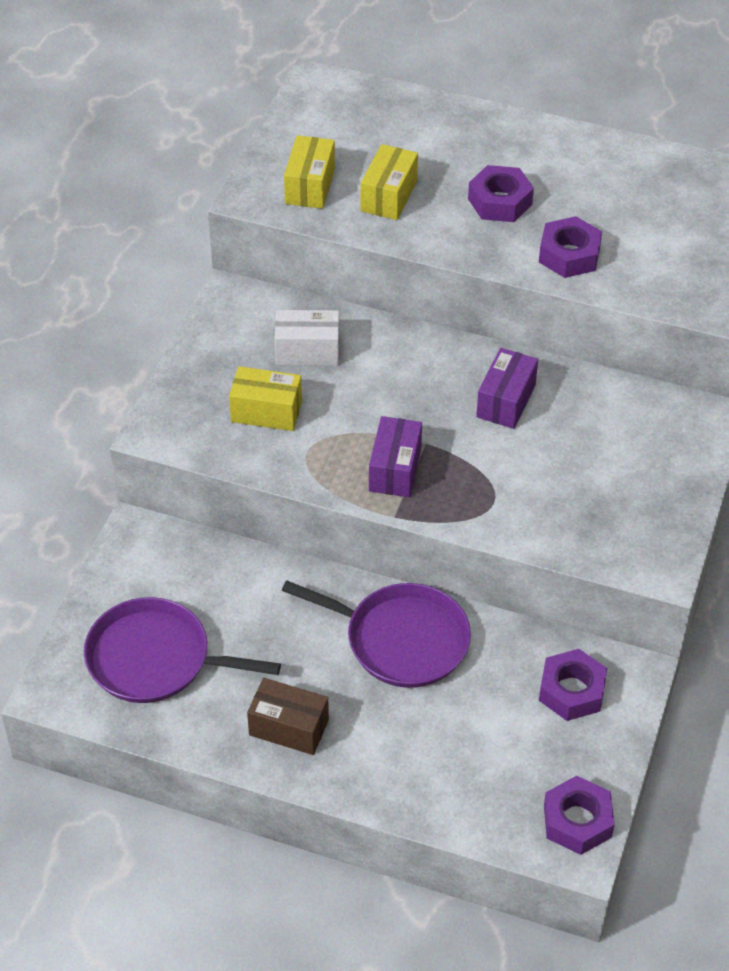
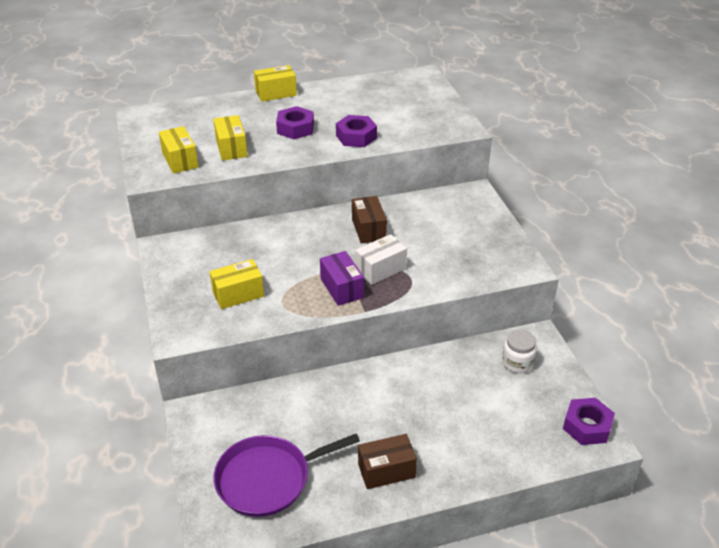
camera: 35 degrees left, 10 degrees down
(307, 351) = (234, 253): white box -> white box (380, 269)
(401, 640) = (404, 386): purple pan -> none
(506, 401) = (368, 229): purple box -> brown box
(527, 125) = (276, 93): none -> yellow box
(571, 691) = (517, 363): purple nut -> white jar

